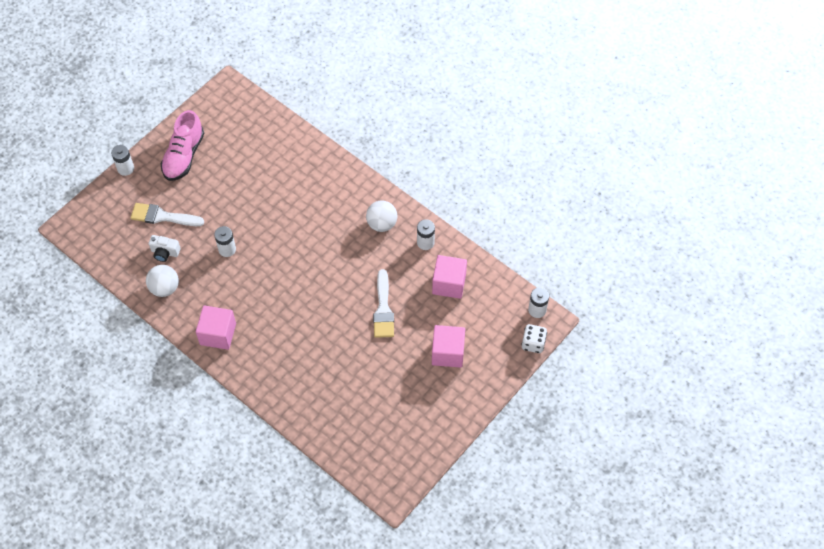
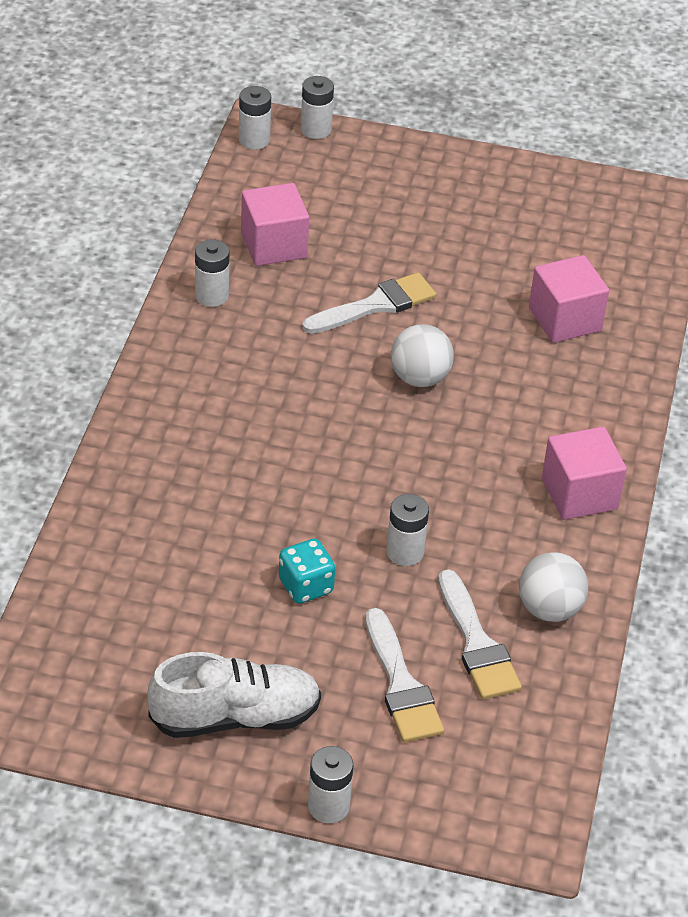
camera: 120 degrees left, 15 degrees down
(165, 252) = (477, 643): white camera -> white brush
(184, 156) = (235, 717): pink shoe -> white shoe
(231, 205) = (305, 586): none -> turquoise dice
(382, 224) = (209, 361): white ball -> white ball (419, 378)
(448, 353) = (399, 211): pink cube -> pink cube (565, 319)
(533, 343) = (316, 129): white dice -> white battery

